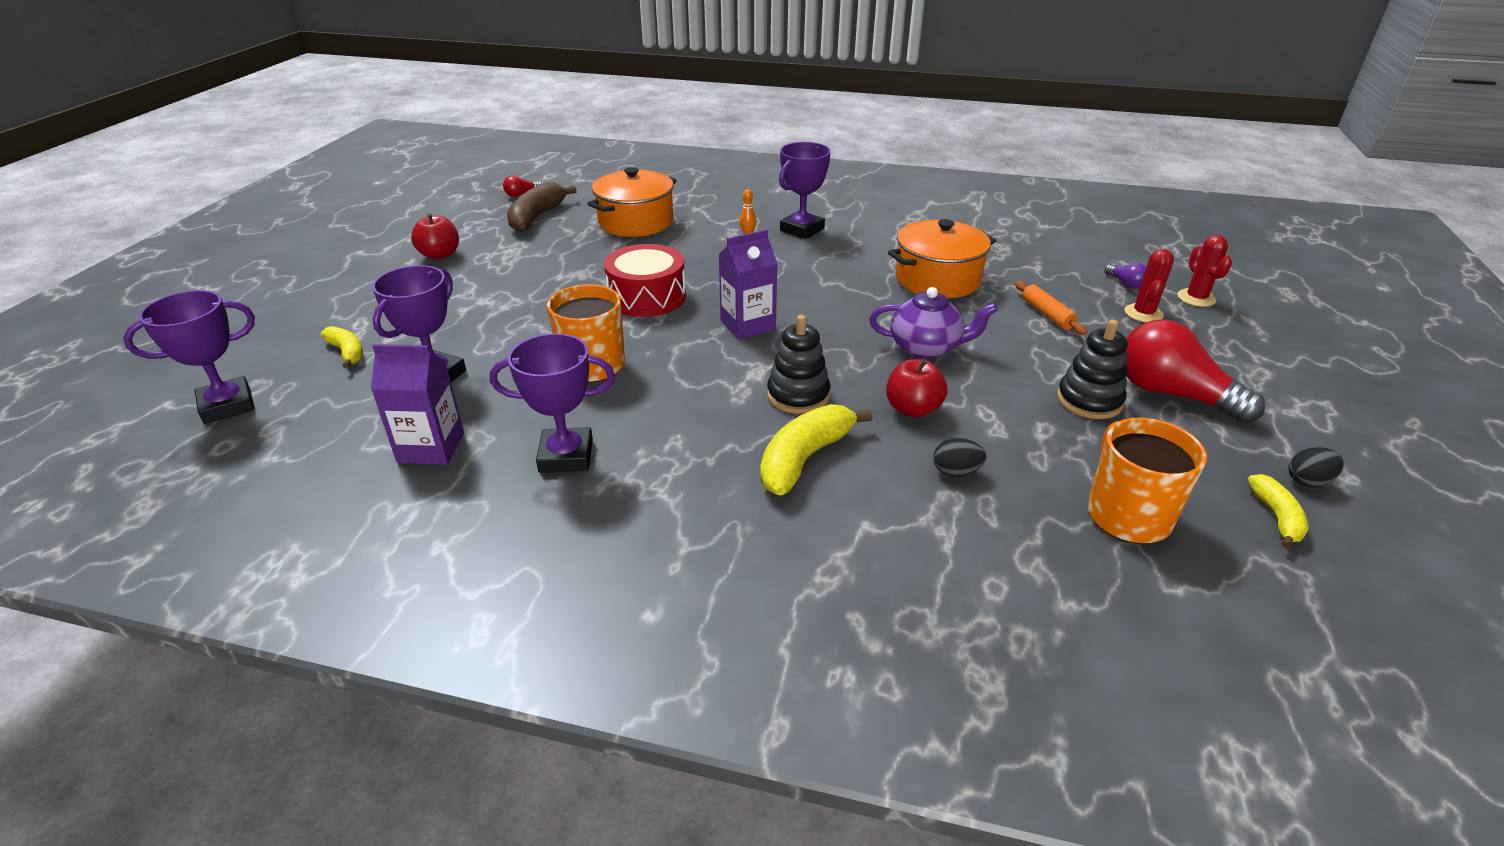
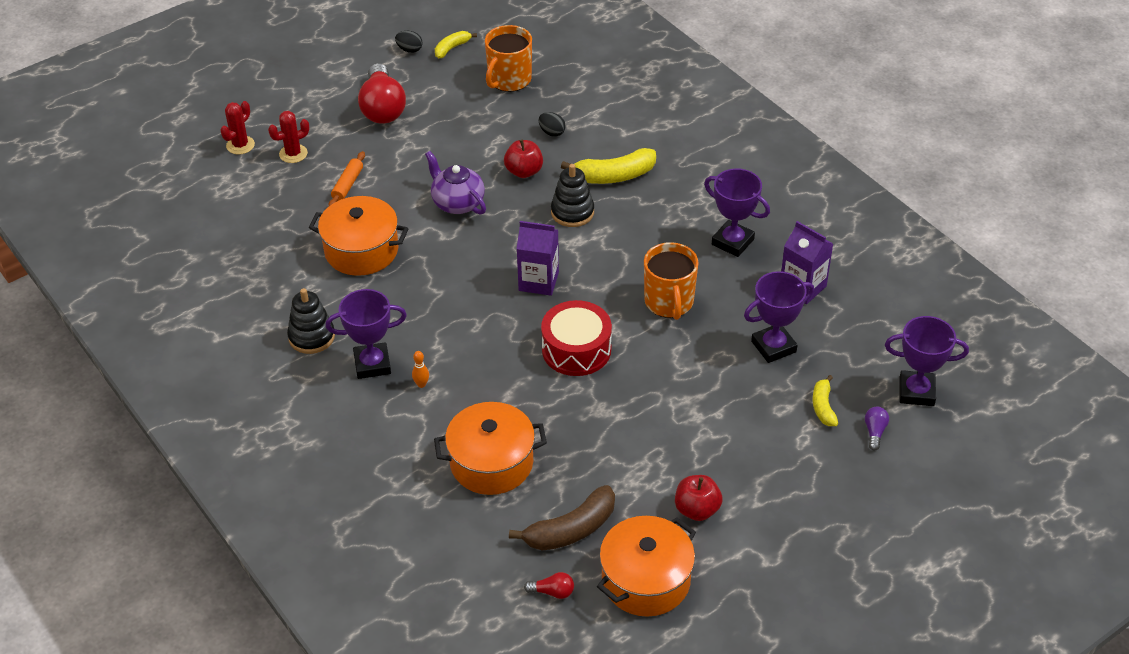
camera: 140 degrees left, 10 degrees up
(455, 217) = (646, 580): none -> orange pot
(1089, 400) = (429, 127): black stacking toy -> black stacking toy (311, 337)
(1126, 283) = (255, 178): purple light bulb -> purple light bulb (874, 432)

